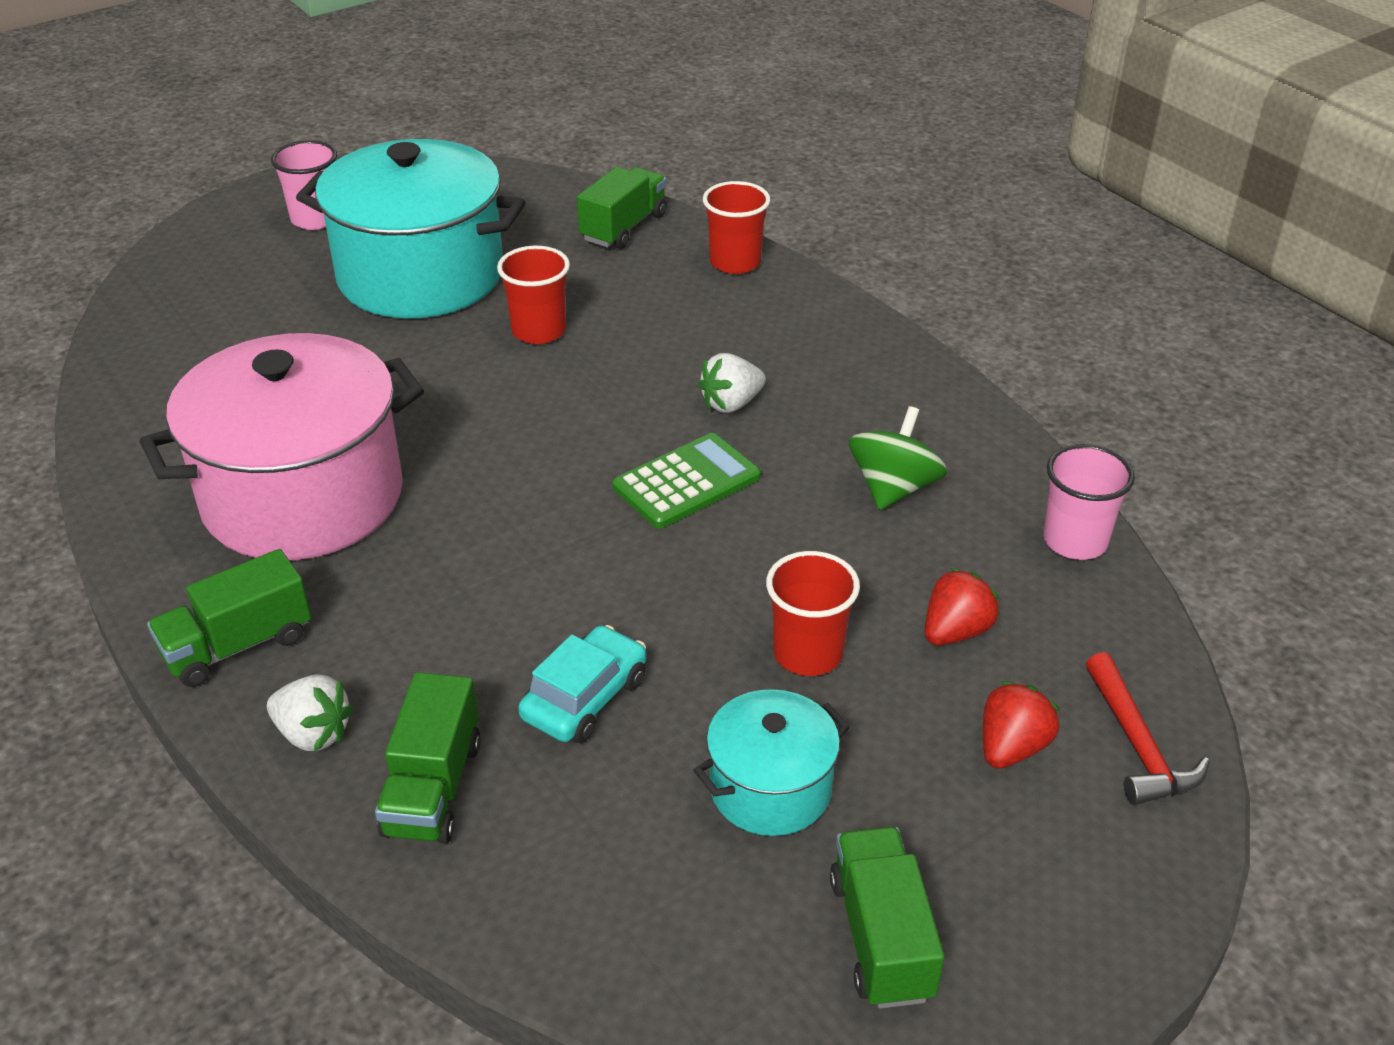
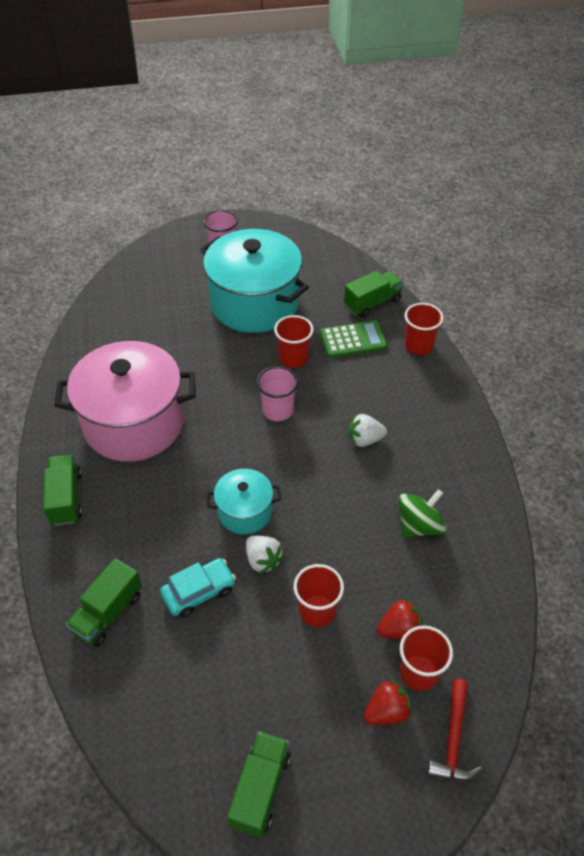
camera: 25 degrees right, 10 degrees up
(238, 645) = (66, 498): green truck -> green truck turned 90 degrees clockwise
(313, 734) = (73, 561): white strawberry -> white strawberry (263, 560)
(686, 482) = (315, 481): green calculator -> green calculator (353, 340)
(770, 789) = (255, 682): turquoise pot -> turquoise pot (245, 512)
(1025, 677) = (419, 672): none -> red cup
(1075, 541) = (497, 598): pink cup -> pink cup (278, 410)

